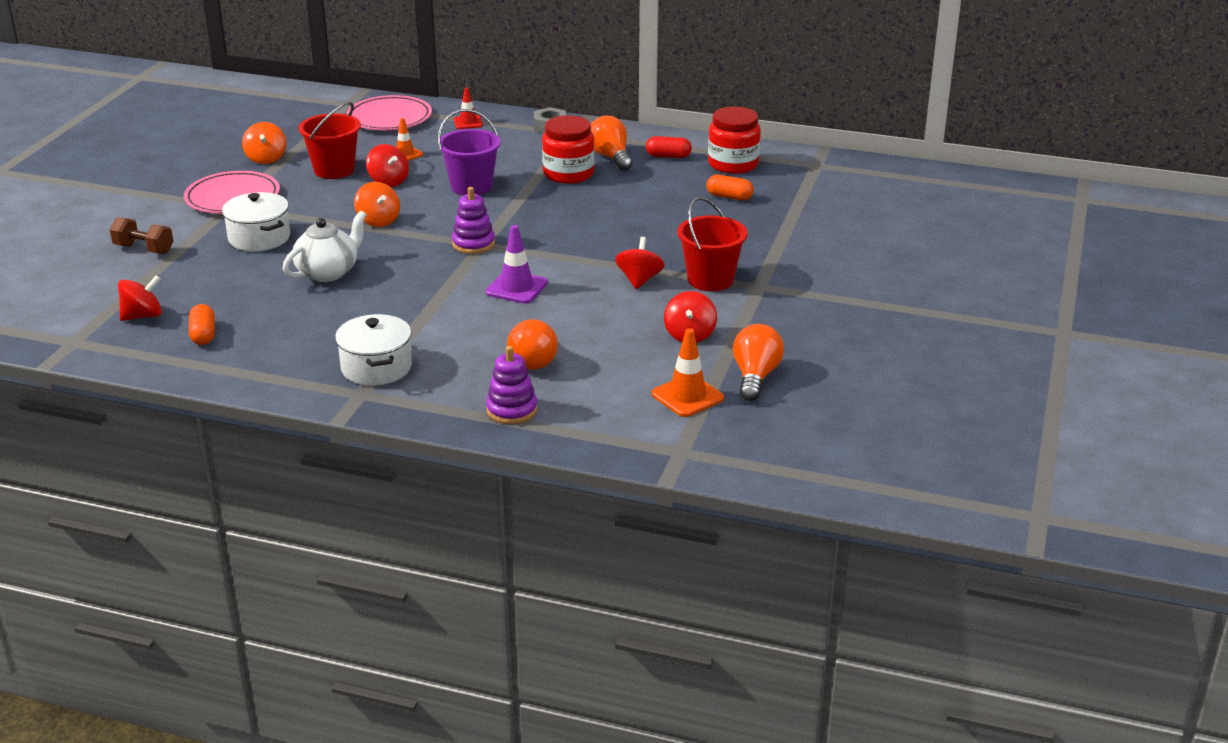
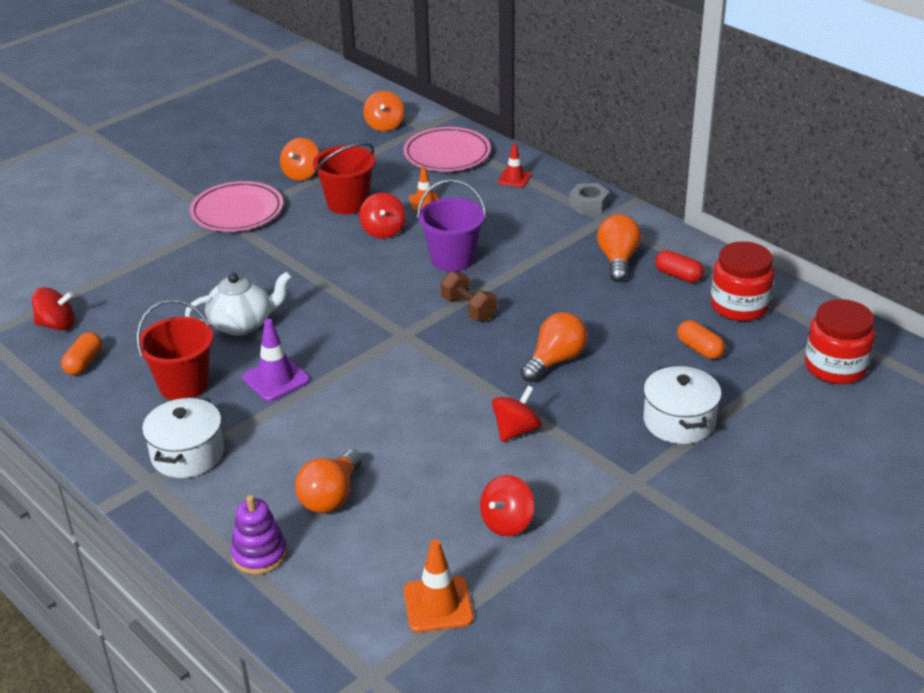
camera: 30 degrees right, 5 degrees up
(144, 249) = (120, 249): brown dumbbell -> brown dumbbell (469, 309)
(259, 238) = (220, 265): white pot -> white pot (679, 421)
(378, 221) = (335, 276): orange spinning top -> orange spinning top (384, 125)
(473, 244) = (396, 331): purple stacking toy -> none
(516, 288) = (390, 400): purple traffic cone -> purple traffic cone (276, 379)
(568, 174) = (558, 270): red jar -> red jar (835, 367)
(710, 280) = (588, 455): red bucket -> red bucket (184, 385)
(755, 377) = (528, 605): orange light bulb -> orange light bulb (555, 360)

